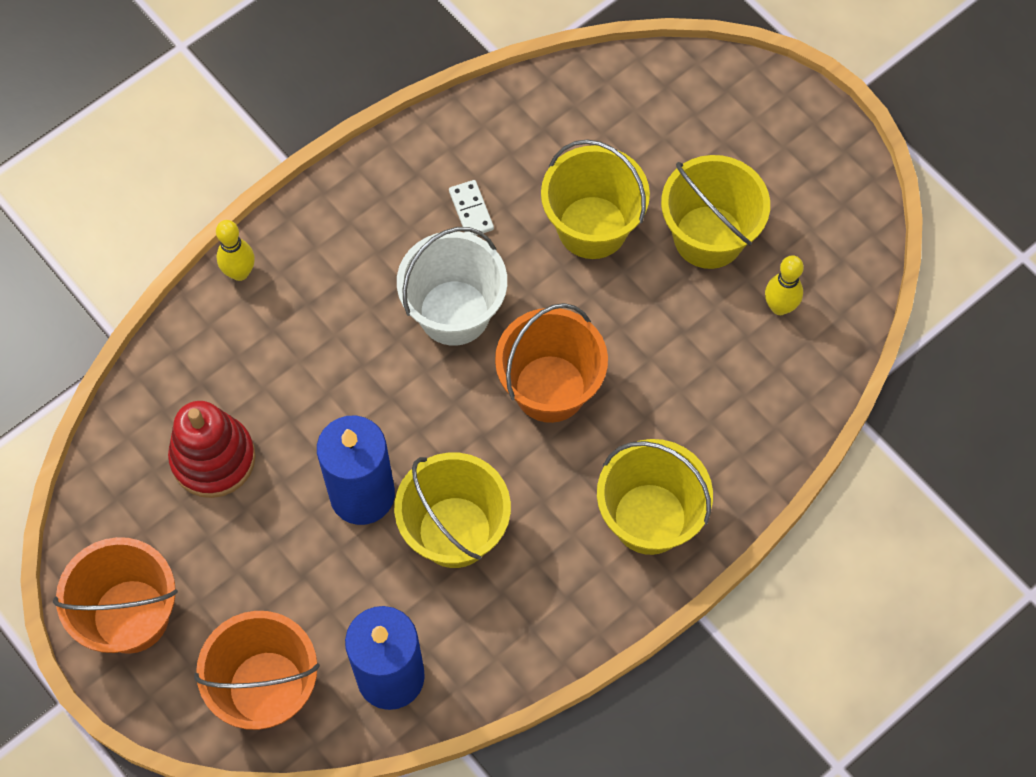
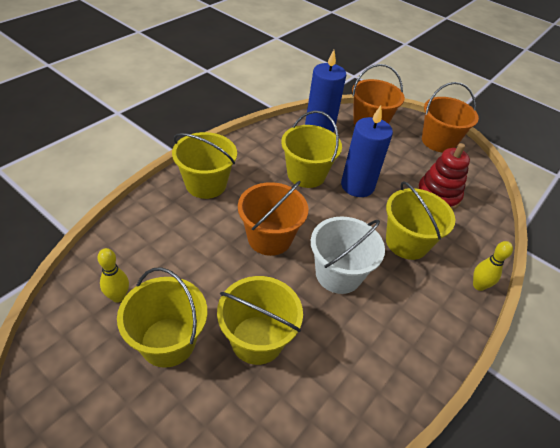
camera: 165 degrees right, 20 degrees down
(320, 360) = (407, 242): none -> yellow bucket
(471, 210) = (348, 343): white domino -> none

